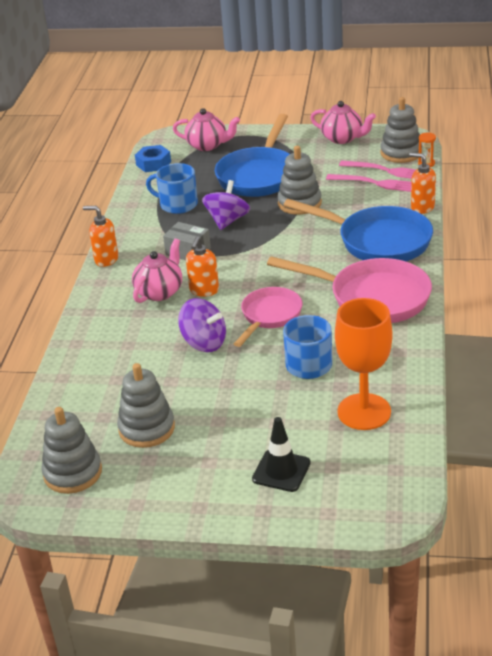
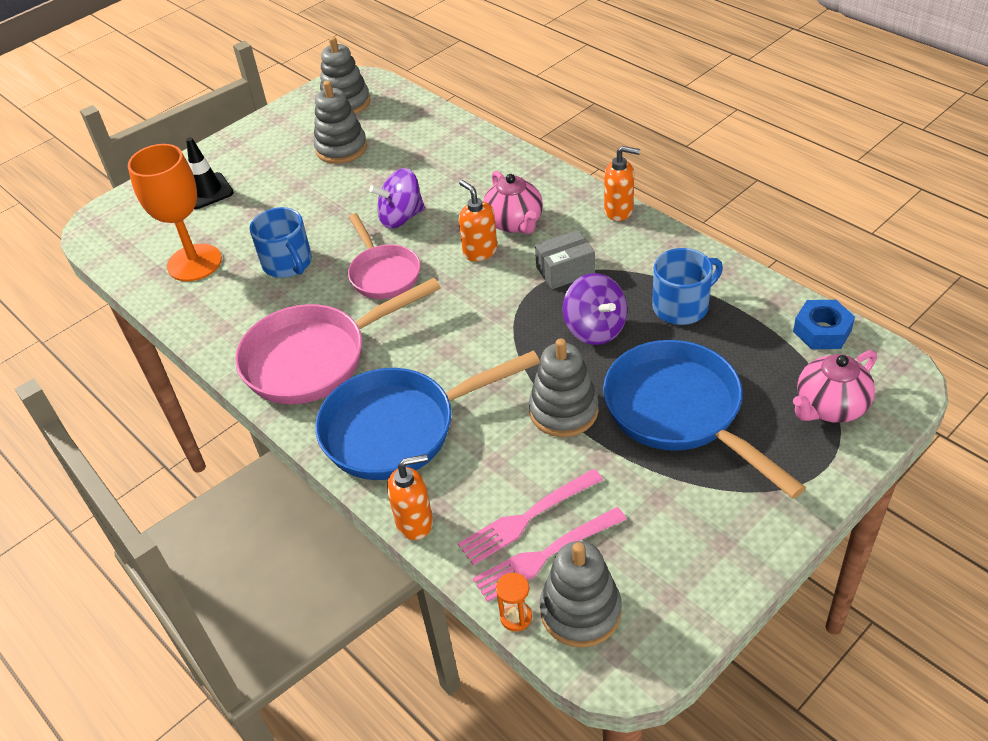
camera: 130 degrees right, 10 degrees up
(106, 259) = (619, 211): orange soap dispenser -> orange soap dispenser turned 45 degrees clockwise
(342, 138) = (702, 572): pink teapot -> none

